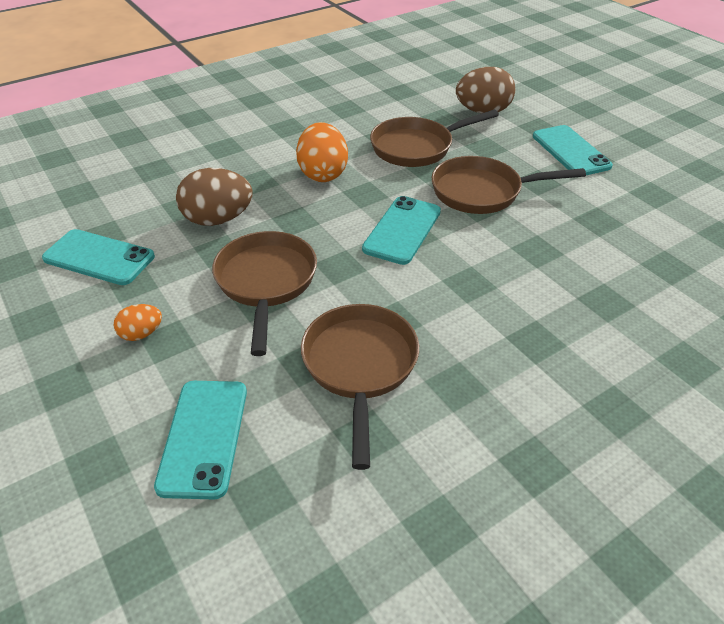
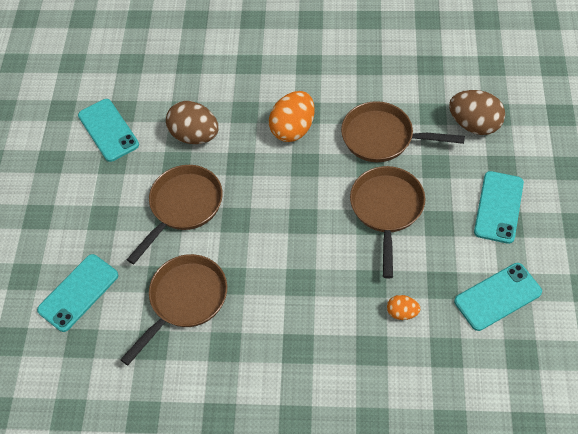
camera: 40 degrees right, 15 degrees up
(141, 334) = (93, 204): orange egg -> orange egg (402, 312)
(402, 230) = (299, 212): turquoise phone -> turquoise phone (497, 296)
(482, 192) = (386, 209): brown pan -> brown pan turned 60 degrees clockwise

